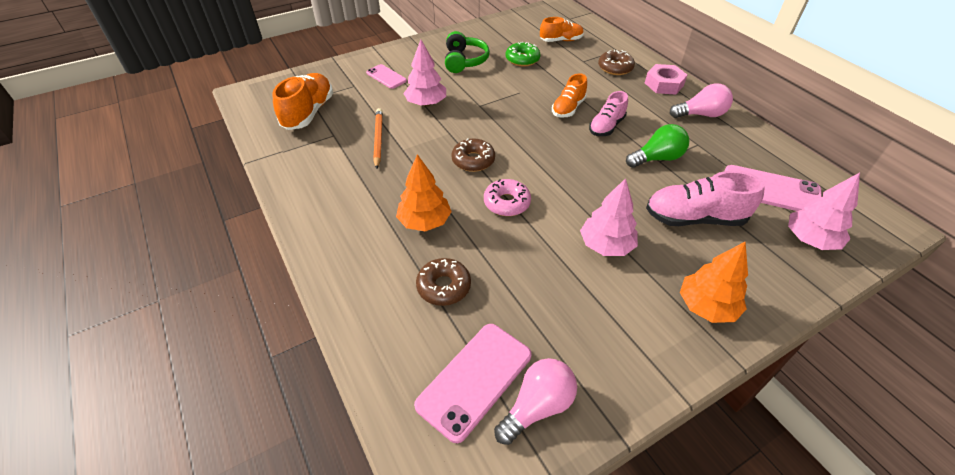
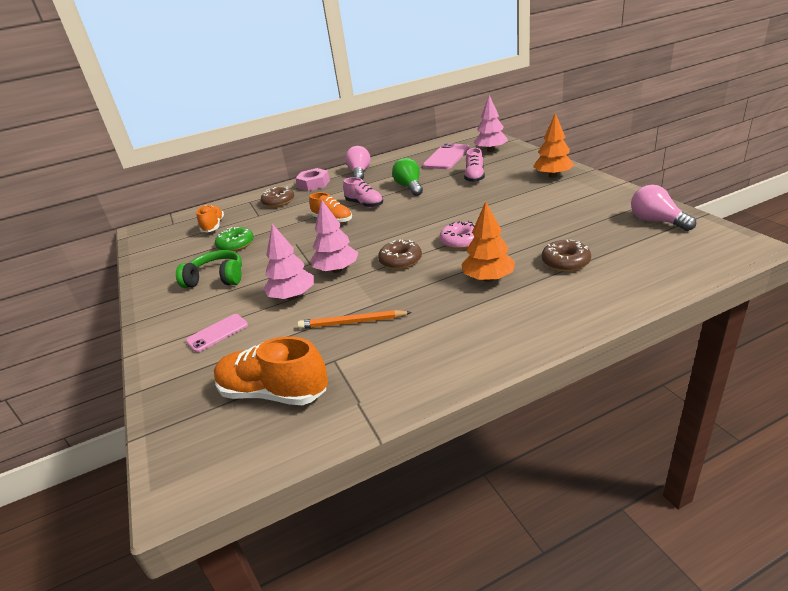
camera: 80 degrees left, 15 degrees down
(474, 380) = (649, 243): pink phone -> none
(606, 245) = (505, 203): pink tree -> pink tree (337, 270)
(694, 218) = (474, 177): pink shoe -> pink shoe, size x0.65

